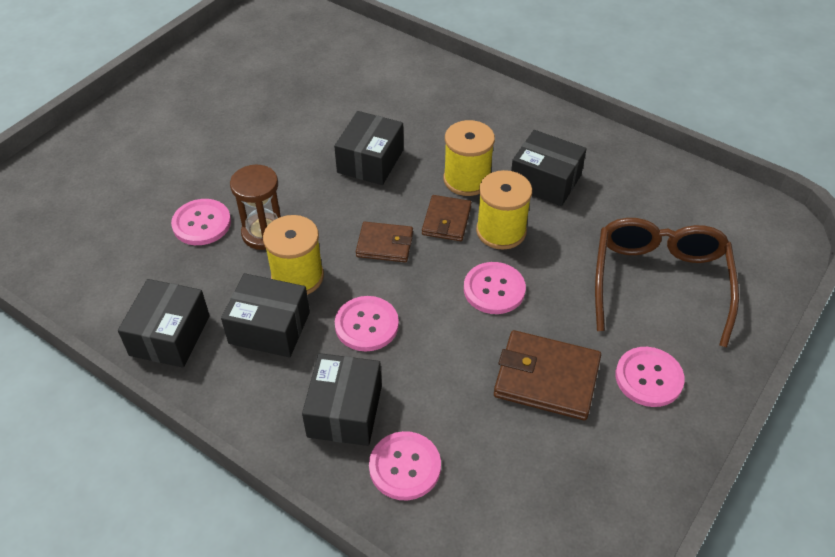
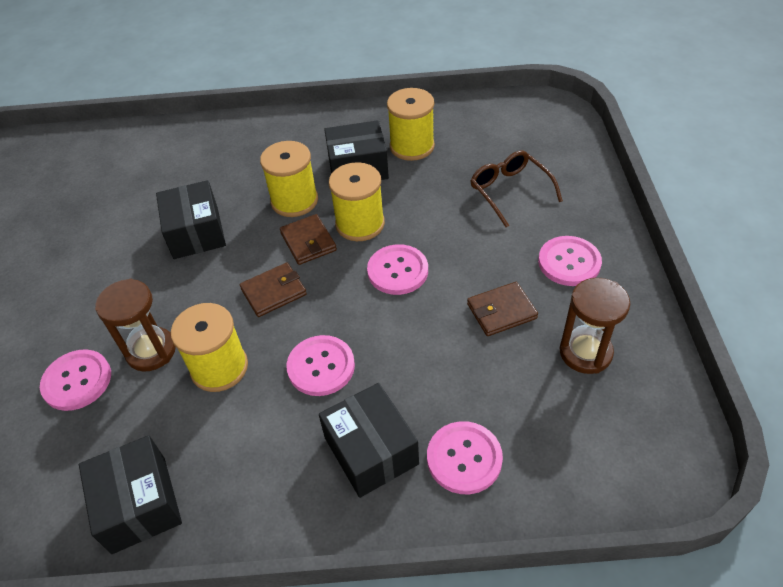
camera: 35 degrees left, 0 degrees up
(269, 328) = (234, 428): black box -> none
(546, 378) = (501, 311): brown wallet -> brown wallet, size x0.62
(583, 460) = (585, 352): none -> brown hourglass
(610, 189) = (412, 146): none -> yellow spool
(659, 282) = (509, 191): brown glasses -> brown glasses, size x0.61

